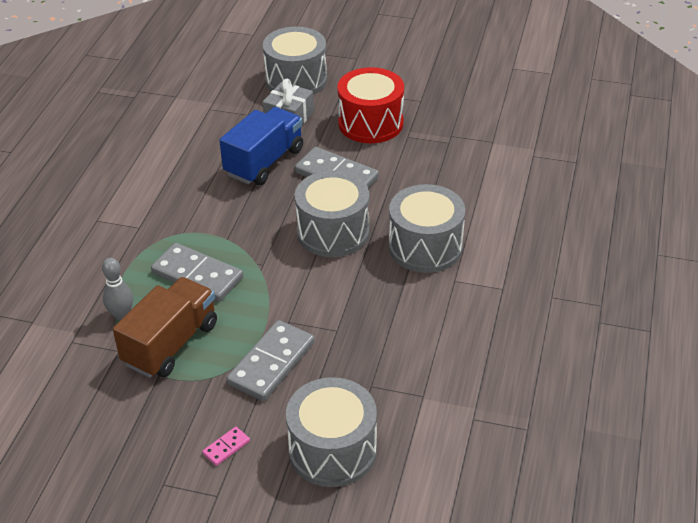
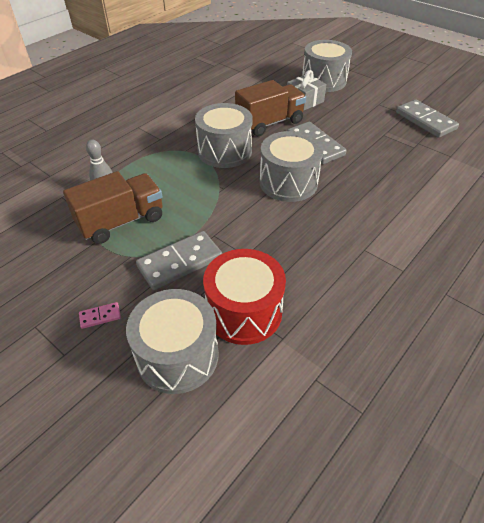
camera: 25 degrees right, 5 degrees up
(197, 275) = (174, 181): grey domino -> grey domino (425, 121)
(264, 162) = (269, 123): blue truck -> brown truck
(370, 123) = (360, 119): red drum -> red drum (244, 311)
(425, 247) = (354, 215): grey drum -> grey drum (224, 151)

